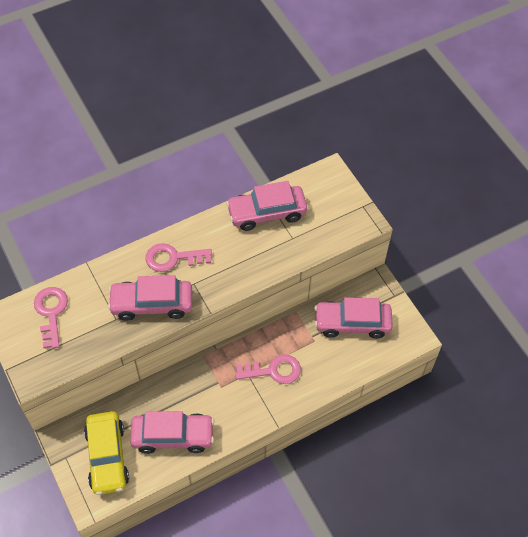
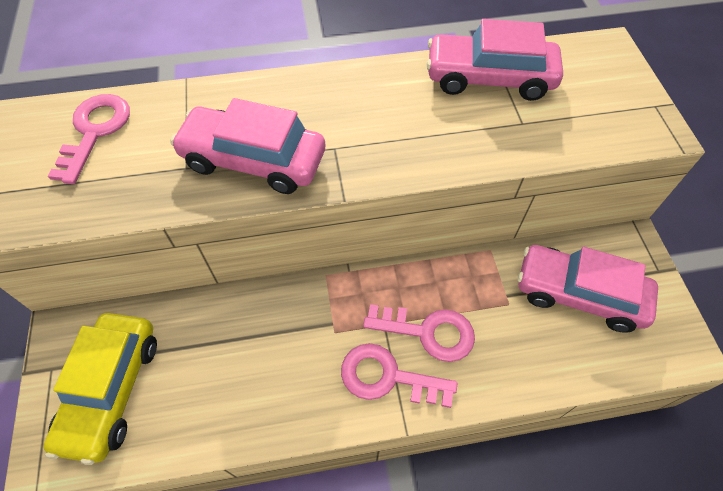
camera: 20 degrees right, 0 degrees up
(173, 258) = (317, 104): pink key -> pink key (388, 377)
(173, 436) = (227, 390): pink car -> none

